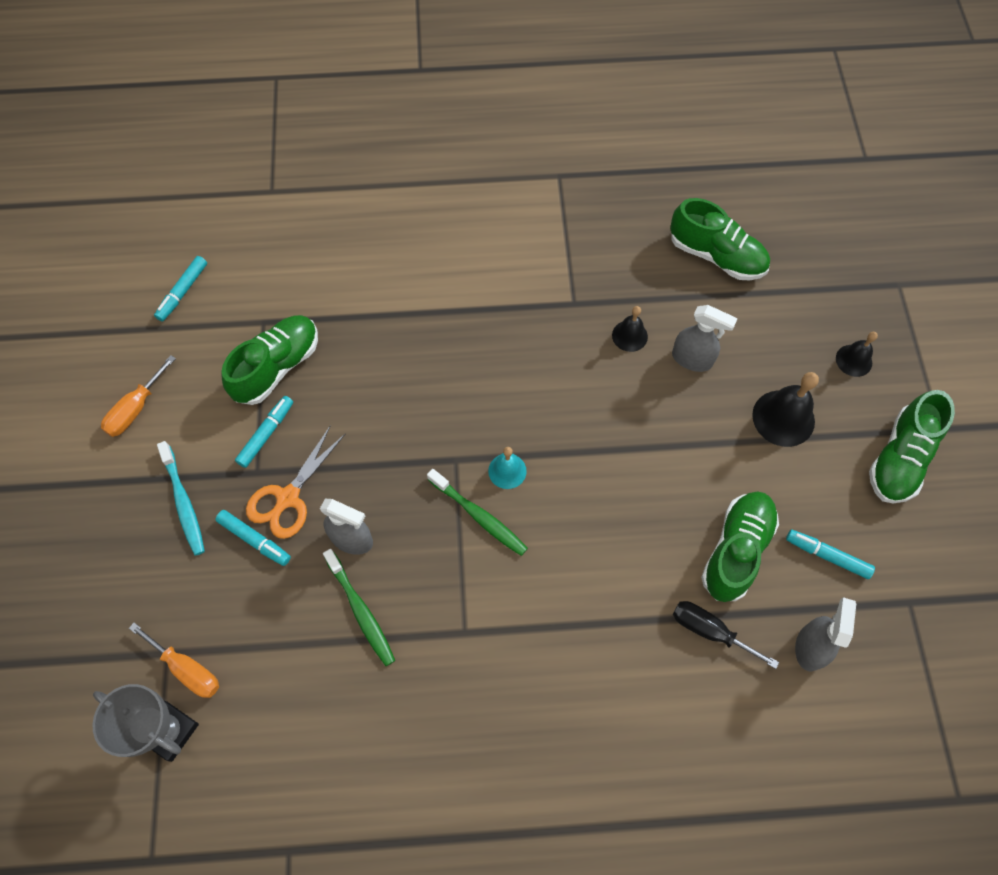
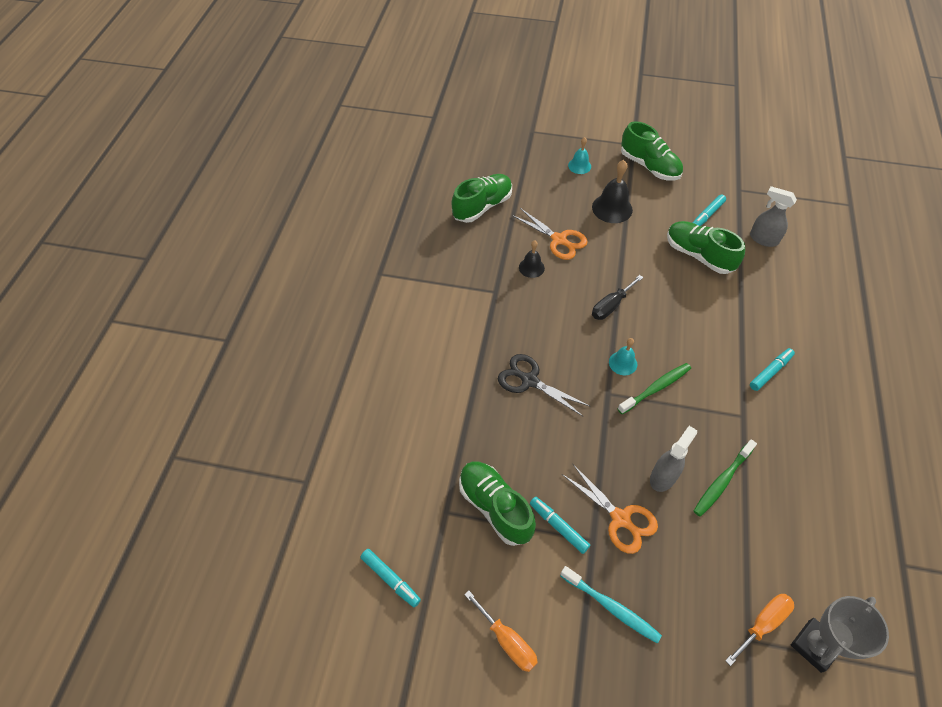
camera: 75 degrees left, 10 degrees down
(184, 502) = (611, 607): turquoise toothbrush -> turquoise toothbrush turned 45 degrees clockwise
(255, 540) = (654, 551): turquoise marker -> turquoise marker (770, 372)
(361, 611) = (722, 481): green toothbrush -> green toothbrush turned 150 degrees clockwise
(450, 368) = (529, 381): none -> black scissors
(692, 359) = (559, 240): grey spray bottle -> orange scissors
(709, 631) = (750, 282): black screwdriver -> black screwdriver (611, 306)
(854, 360) = (579, 166): black bell -> turquoise bell

